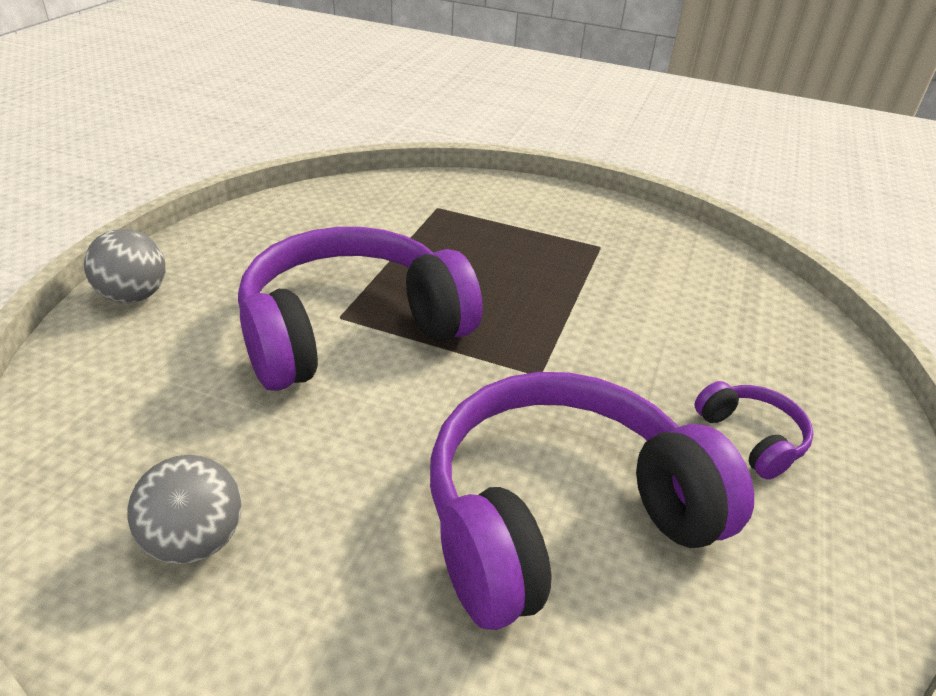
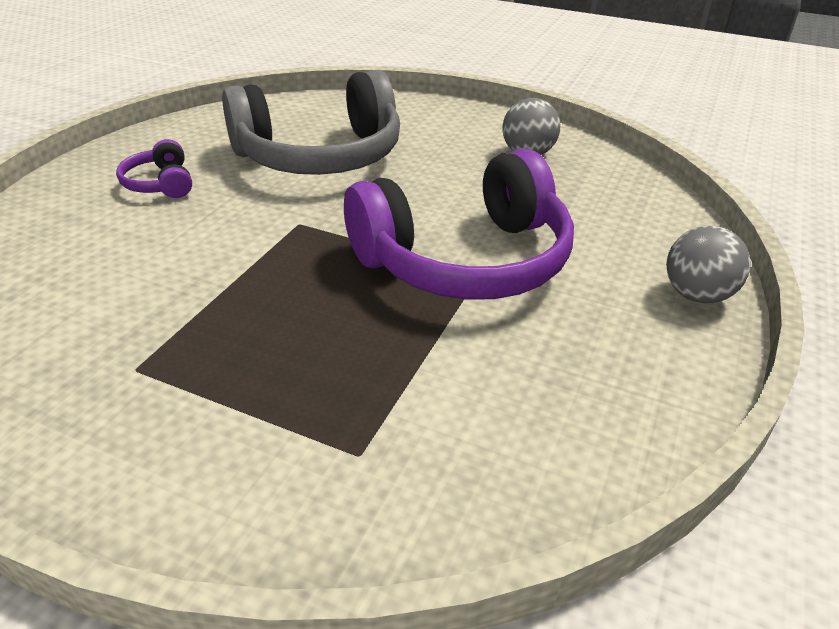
camera: 175 degrees left, 0 degrees up
(562, 516) = (320, 156): purple headphones -> grey headphones

